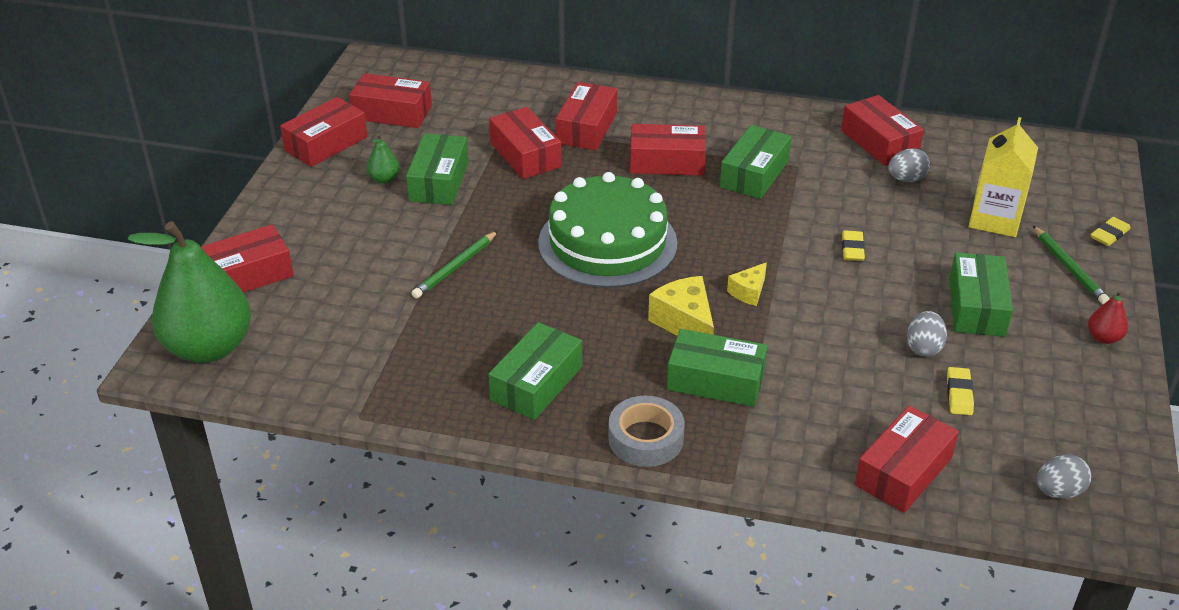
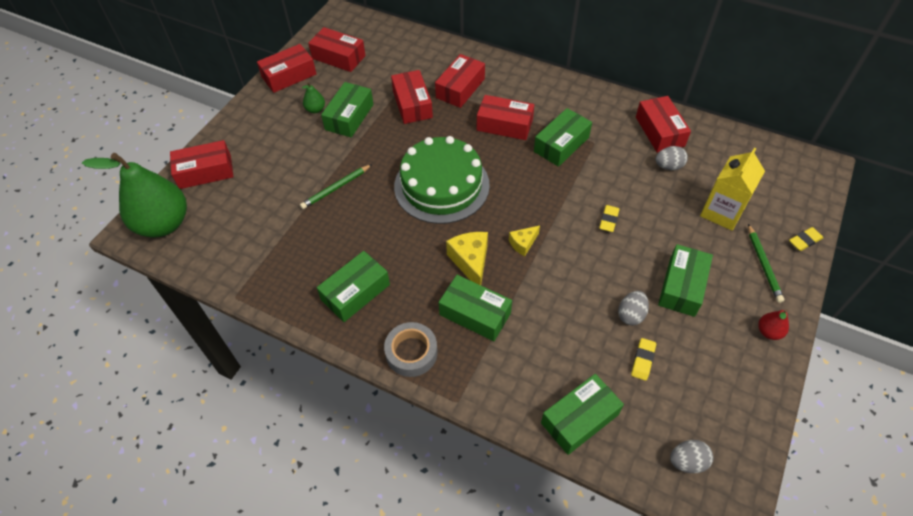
camera: 15 degrees right, 15 degrees up
(903, 471) = (579, 419): red box -> green box

